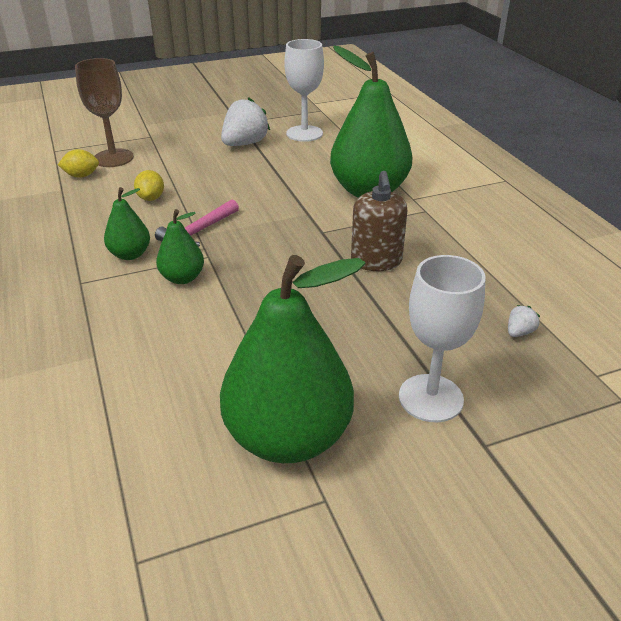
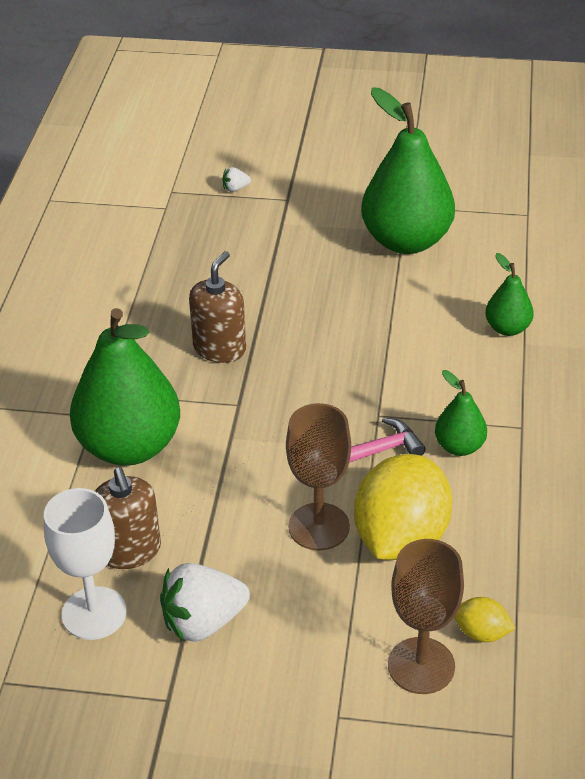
camera: 150 degrees left, 5 degrees up
(151, 198) = (401, 538): yellow lemon -> yellow lemon, size x2.29
(182, 278) = (417, 395): green pear -> green pear (507, 328)
(209, 190) = (319, 526): none -> brown goblet
(312, 154) = (129, 551): none -> brown soap dispenser
(430, 398) = (292, 231): white goblet -> none
(519, 332) = (178, 248): white strawberry -> white strawberry (235, 188)

